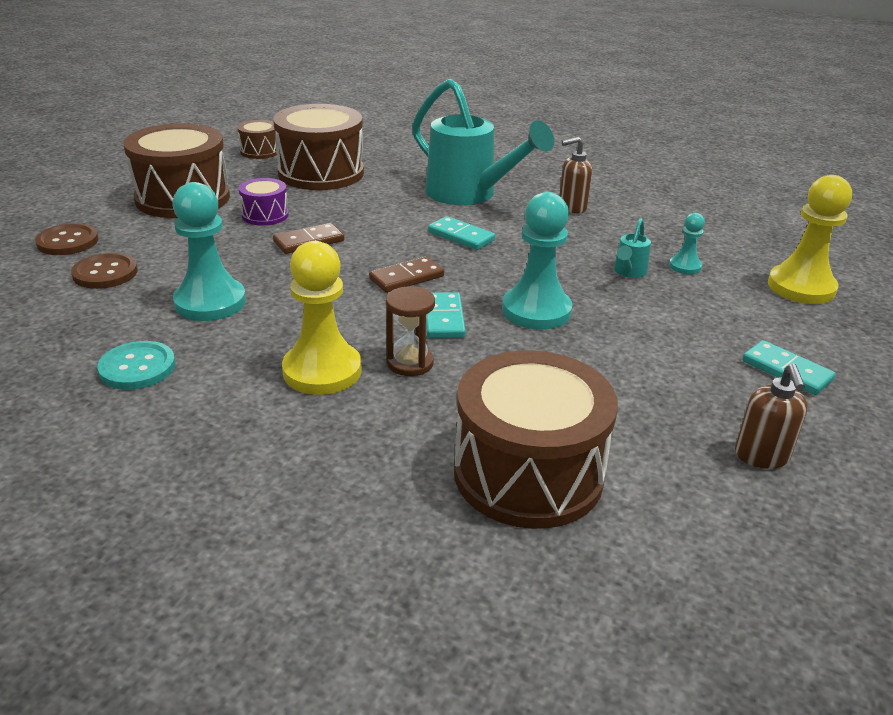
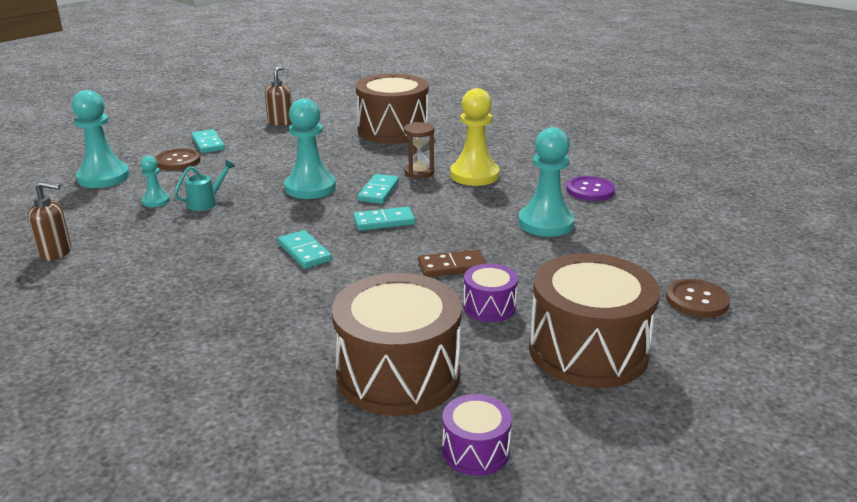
camera: 160 degrees left, 5 degrees down
(105, 273) = (641, 259): brown button -> brown button (178, 161)
(137, 368) = (590, 190): turquoise button -> purple button
(260, 151) = (475, 451): brown drum -> purple drum
(406, 277) = (384, 221): brown domino -> turquoise domino
(470, 195) = (242, 303): turquoise watering can -> none
(572, 207) = (156, 269): brown soap dispenser -> brown soap dispenser (56, 253)
(801, 287) = (103, 177): yellow pawn -> turquoise pawn

